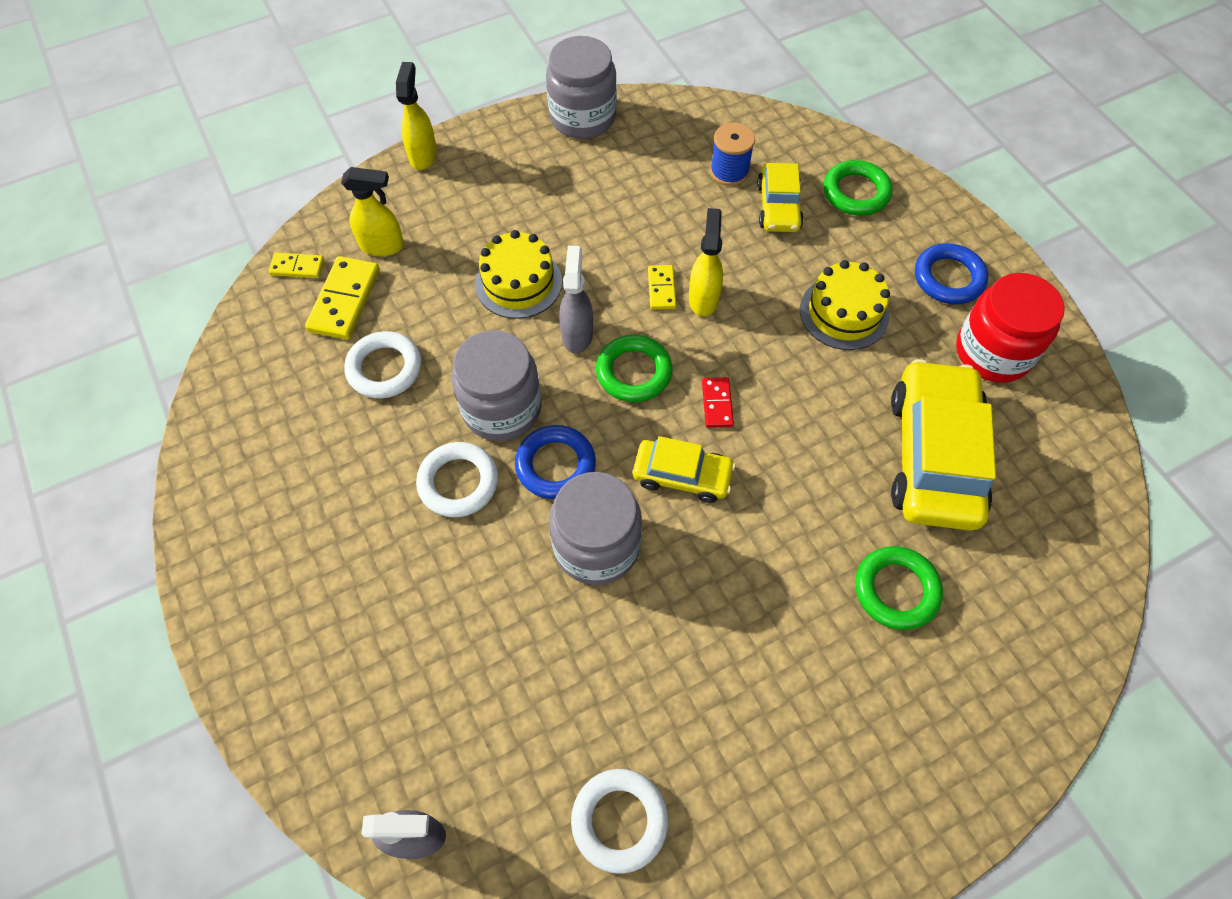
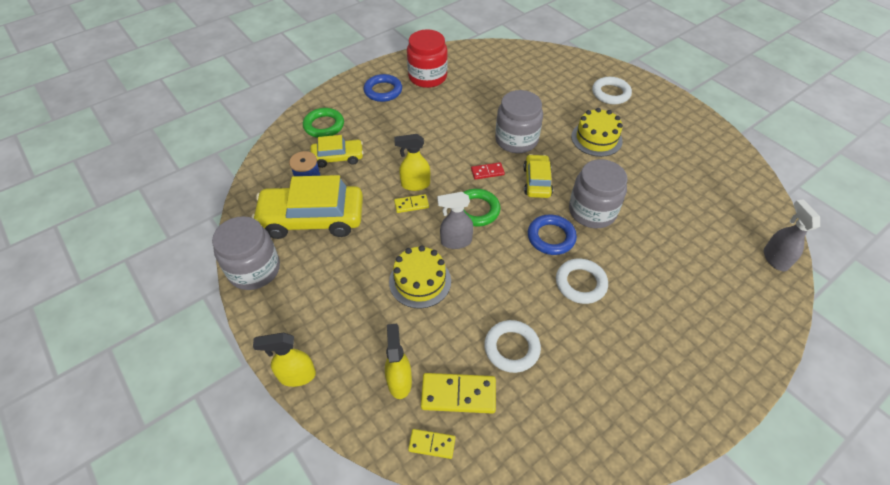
camera: 100 degrees left, 10 degrees down
(297, 267) = (432, 444): yellow domino -> yellow domino turned 75 degrees counterclockwise
(502, 408) = (521, 271): grey jar -> grey jar (516, 140)
(619, 820) = (718, 184): white ring -> white ring (610, 93)
(844, 313) = (414, 127): yellow cake -> yellow cake (596, 138)
(896, 590) = (567, 105): green ring -> none
(933, 456) = (493, 95): yellow car -> yellow car (312, 219)

